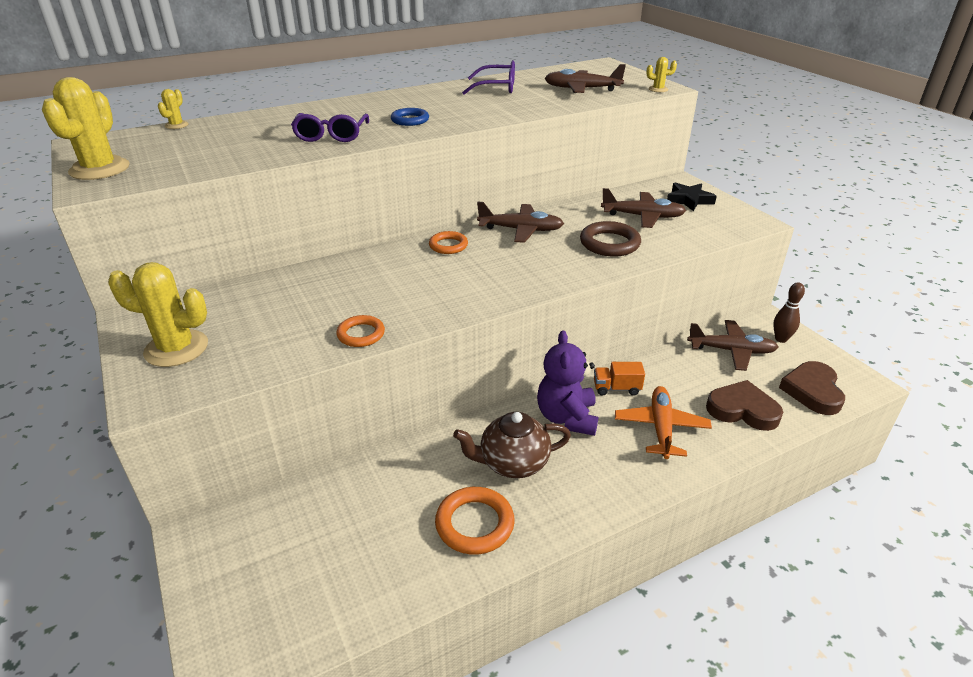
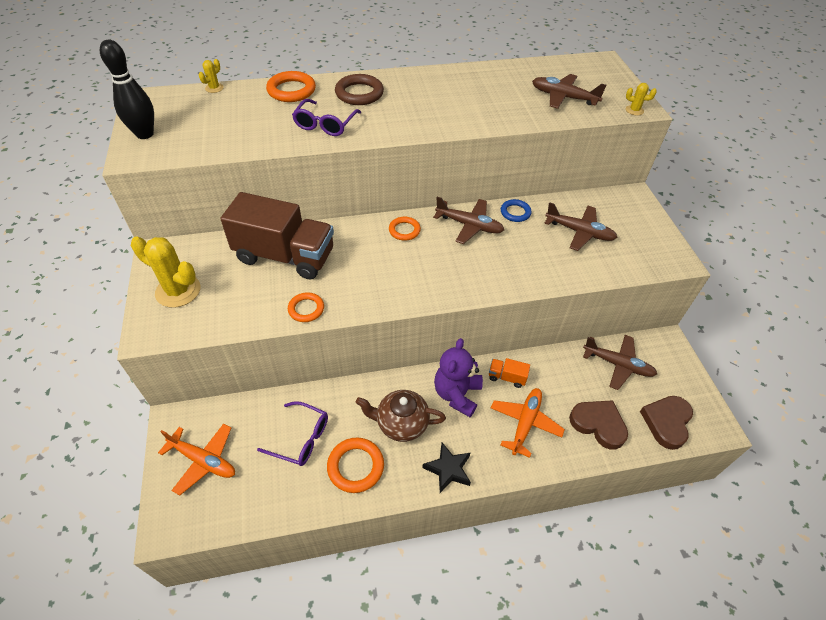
camera: 15 degrees right, 15 degrees up
(100, 169) = (145, 134): yellow cactus -> black bowling pin
(255, 572) = (203, 461): none -> orange plane
(275, 117) = (291, 90): none -> orange ring
(311, 291) = (285, 256): none -> brown truck
(410, 120) = (395, 115): blue ring -> blue ring (515, 212)
(496, 88) = (488, 82): purple glasses -> purple glasses (301, 438)
(609, 243) = (536, 257): brown ring -> brown ring (359, 93)
(689, 200) = (630, 221): black star -> black star (448, 469)
(781, 339) = (667, 363): brown bowling pin -> none

